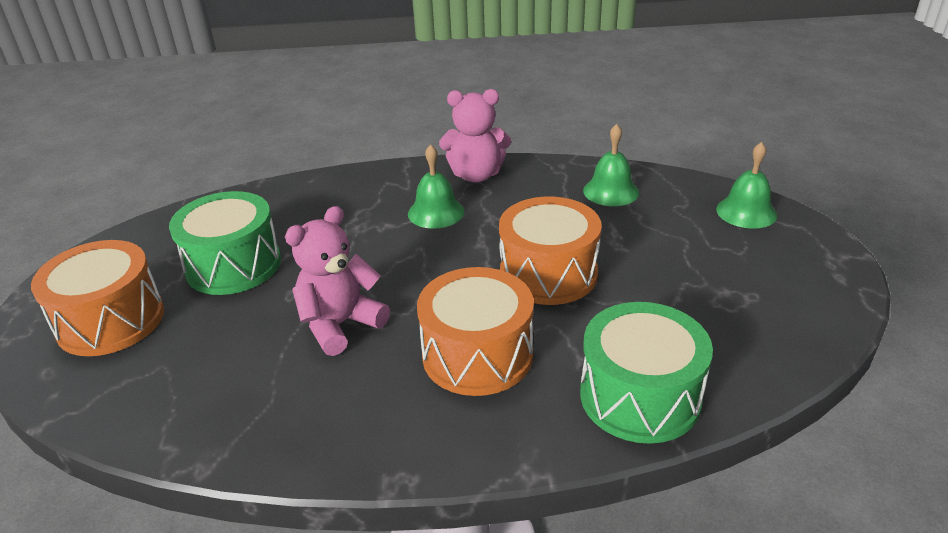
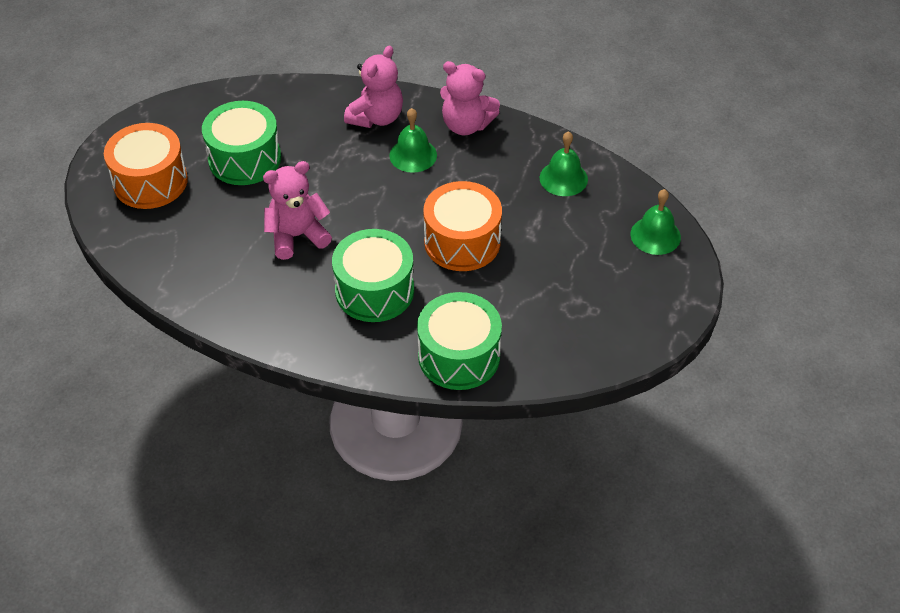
camera: 20 degrees right, 15 degrees up
(374, 192) = (376, 117): none -> pink teddy bear
(477, 355) = (374, 290): orange drum -> green drum

